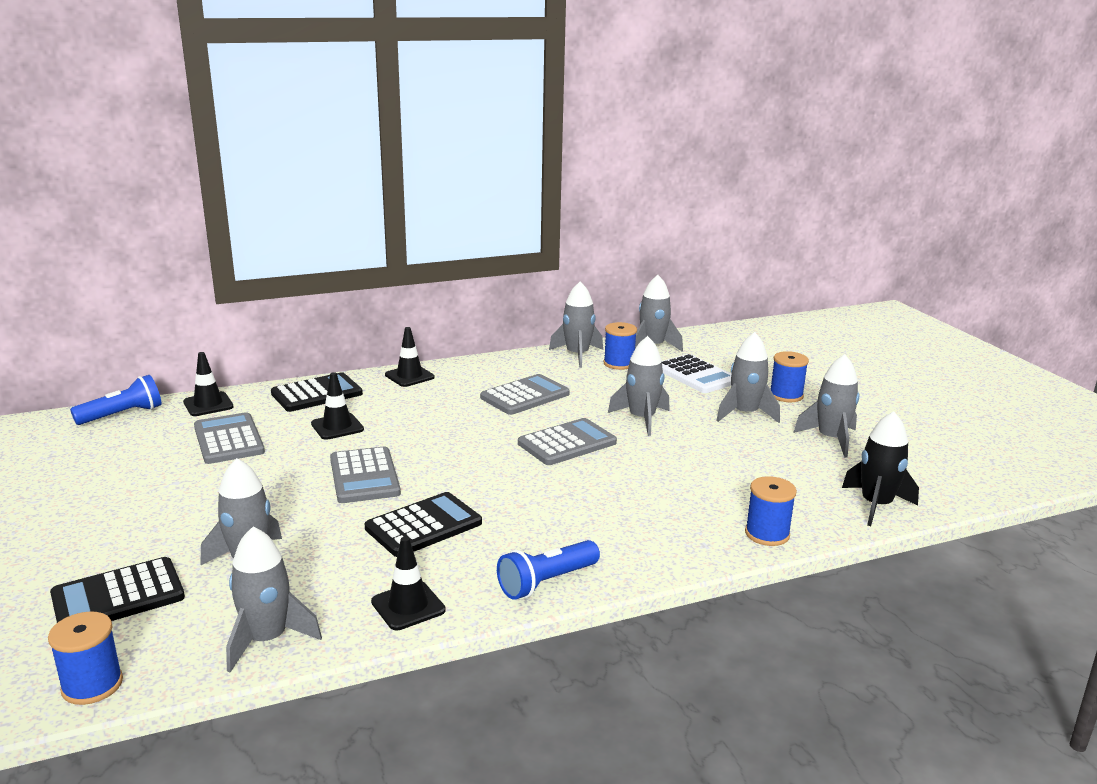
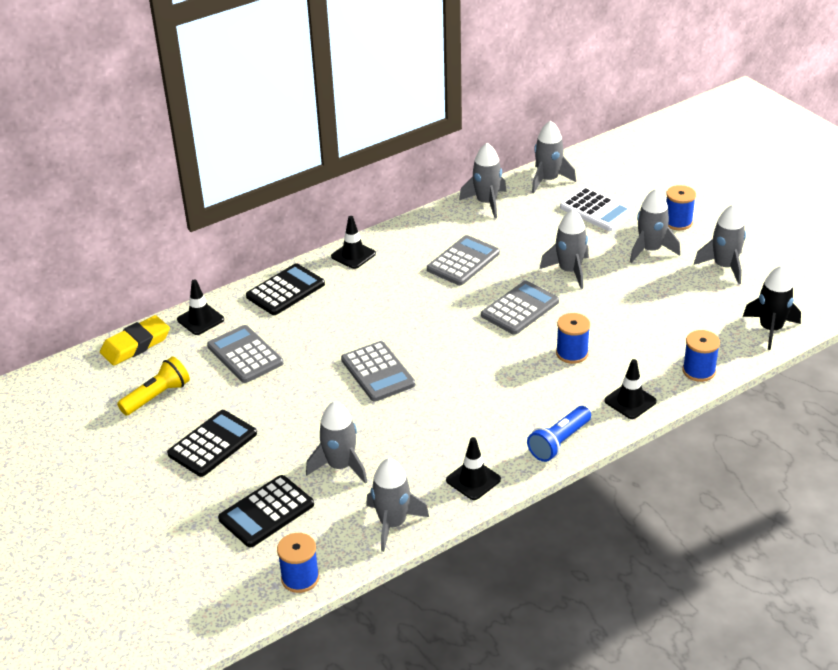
camera: 10 degrees left, 15 degrees up
(101, 461) = (157, 396): none -> yellow flashlight
(122, 415) = (136, 344): blue flashlight -> yellow eraser
(337, 427) = (325, 325): black traffic cone -> black traffic cone (630, 401)
(424, 526) = (448, 410): black calculator -> black calculator (212, 444)
(619, 363) = (527, 207): blue spool -> blue spool (572, 353)

